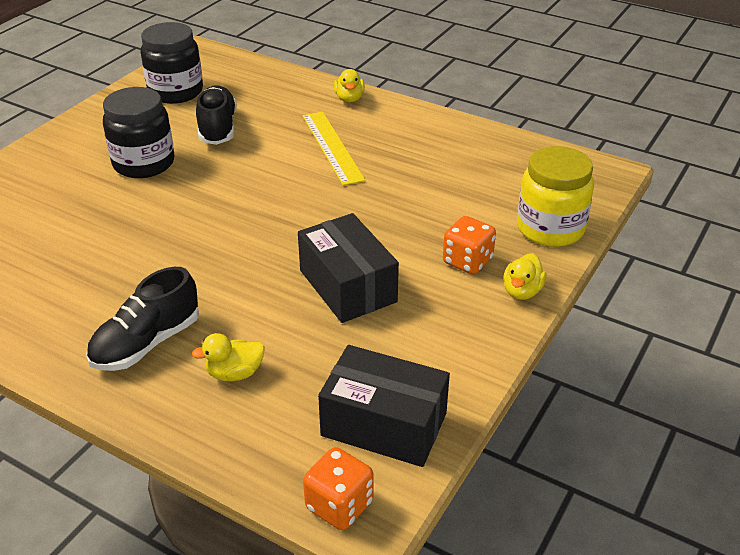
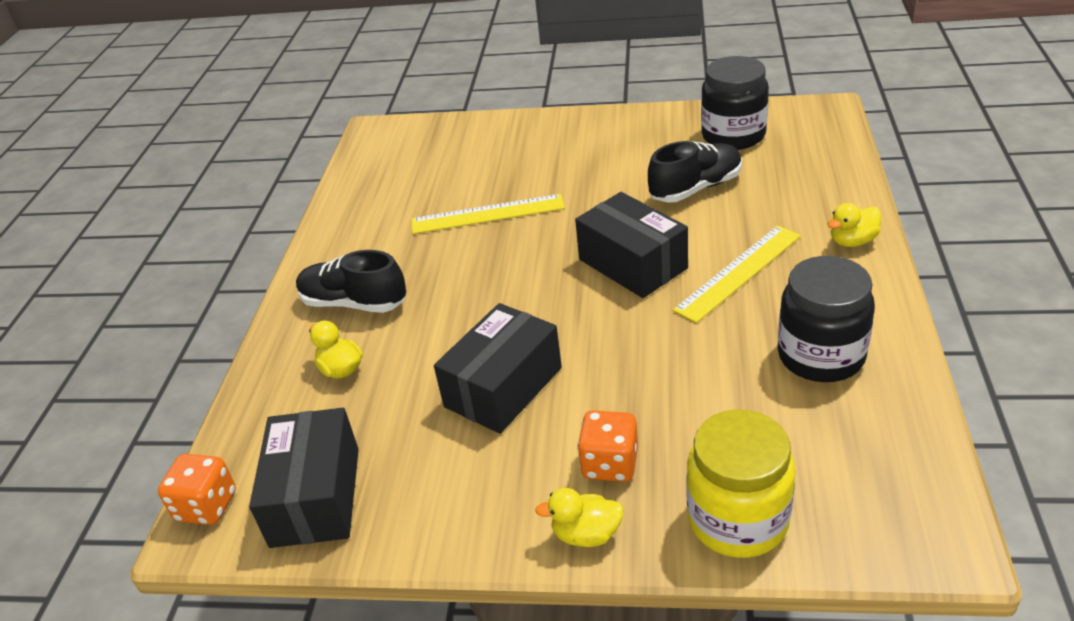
camera: 70 degrees right, 0 degrees up
(114, 230) = (487, 214): none -> yellow ruler
(144, 163) = (597, 179): black jar -> black jar (821, 356)
(272, 184) = (632, 264): none -> black box

